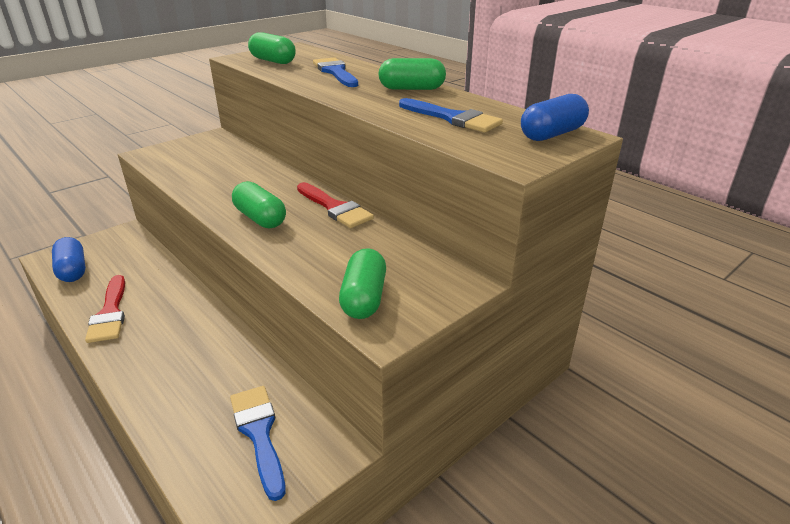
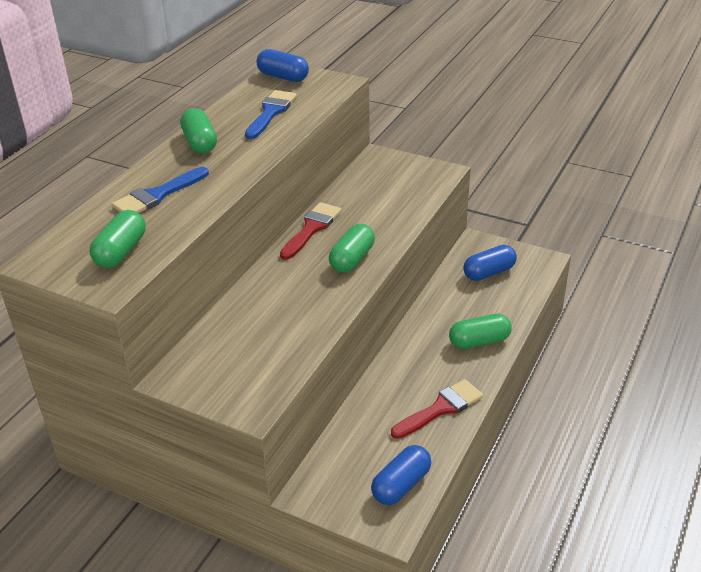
camera: 110 degrees left, 5 degrees up
(259, 433) = (489, 272): blue brush -> blue capsule
(364, 298) = (419, 184): green capsule -> green capsule (479, 341)

